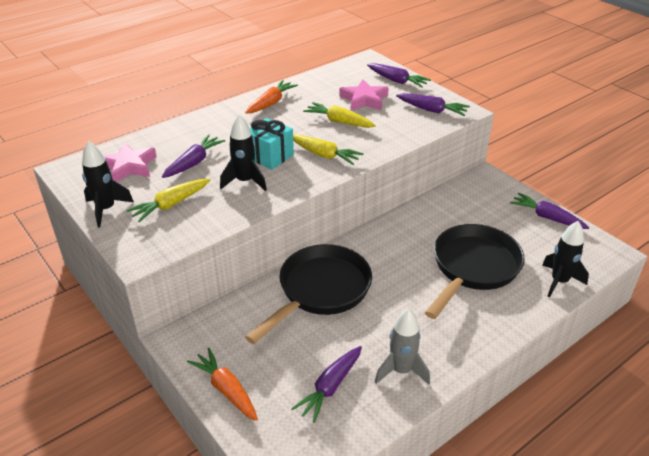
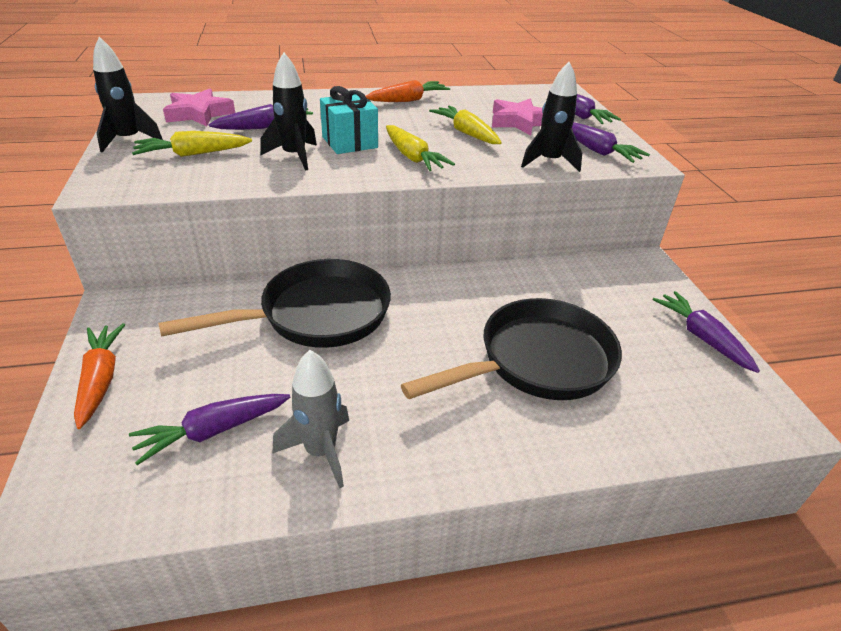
camera: 25 degrees right, 0 degrees up
(559, 281) = (658, 429): black rocket -> black rocket (549, 162)

